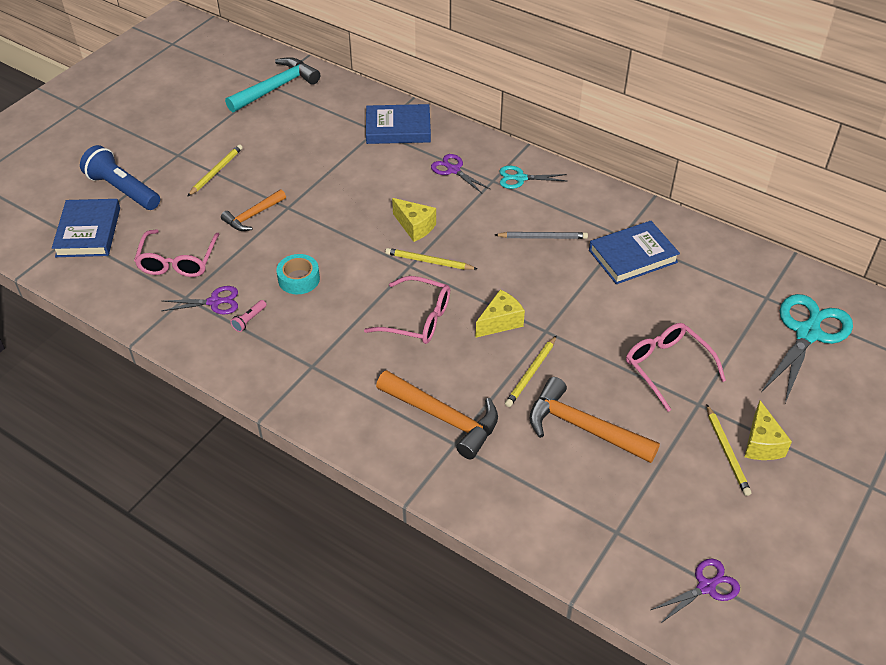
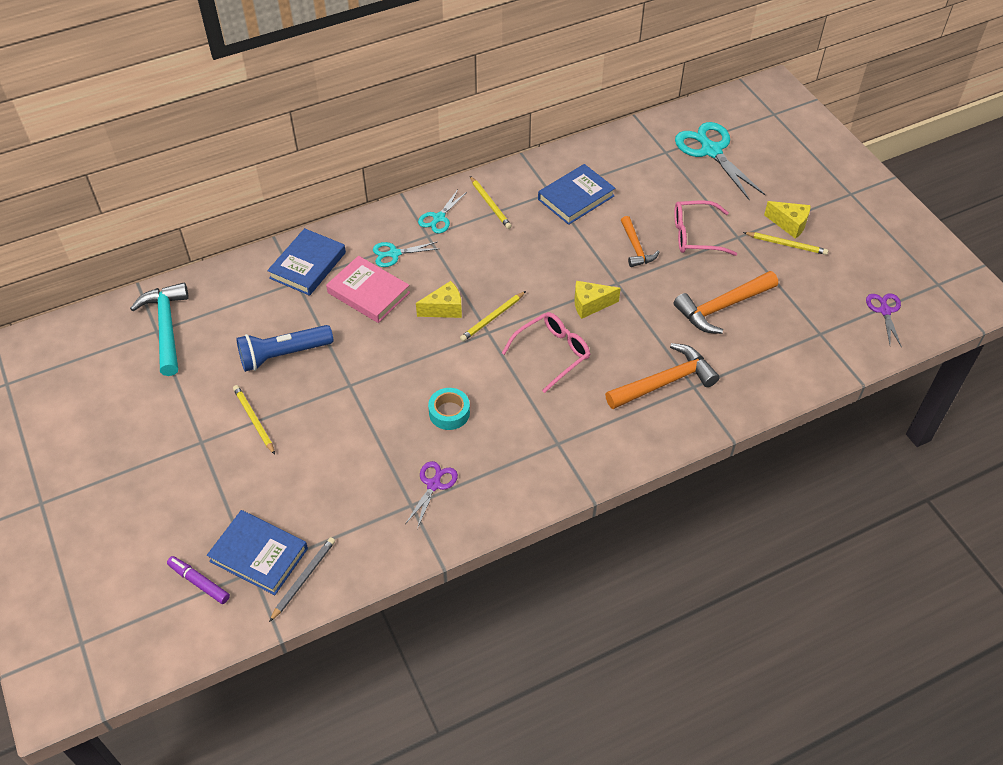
camera: 60 degrees left, 5 degrees up
(48, 212) = (199, 582): none -> purple marker
(123, 190) = (217, 505): blue flashlight -> blue flashlight (283, 355)
(177, 261) = (359, 494): pink glasses -> none
(249, 320) = (474, 467): pink flashlight -> none
(253, 215) = (340, 415): orange hammer -> orange hammer (636, 248)
(396, 174) = (368, 292): none -> pink book
(453, 170) = (394, 254): purple scissors -> turquoise scissors
(500, 322) = (590, 304): yellow cheese -> yellow cheese turned 90 degrees counterclockwise
(531, 373) = (654, 311): yellow pencil -> yellow pencil (490, 204)
(543, 237) = (517, 237): grey pencil -> grey pencil (303, 579)
(633, 256) = (576, 198): blue book -> blue book turned 45 degrees clockwise

